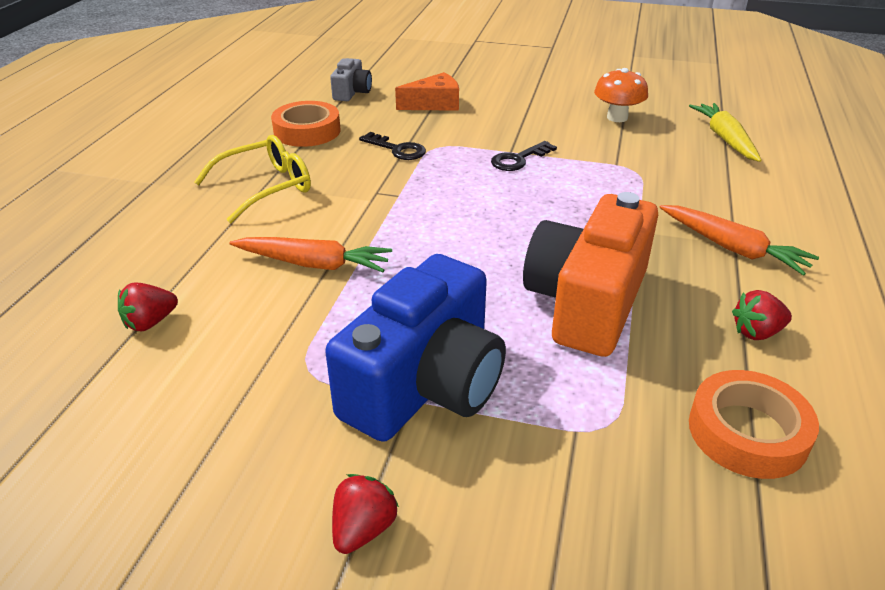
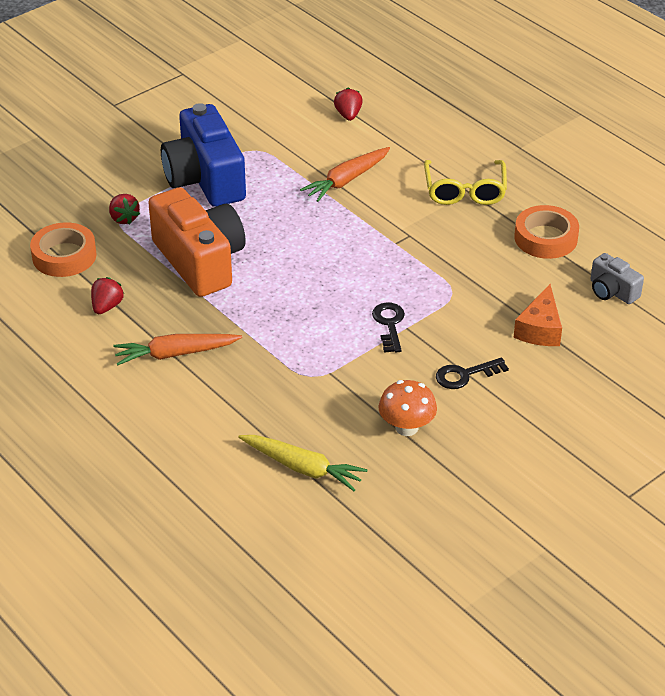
camera: 125 degrees right, 5 degrees up
(363, 529) = (149, 134): red strawberry -> red strawberry (124, 218)
(397, 149) = (467, 270): black key -> black key (465, 375)

